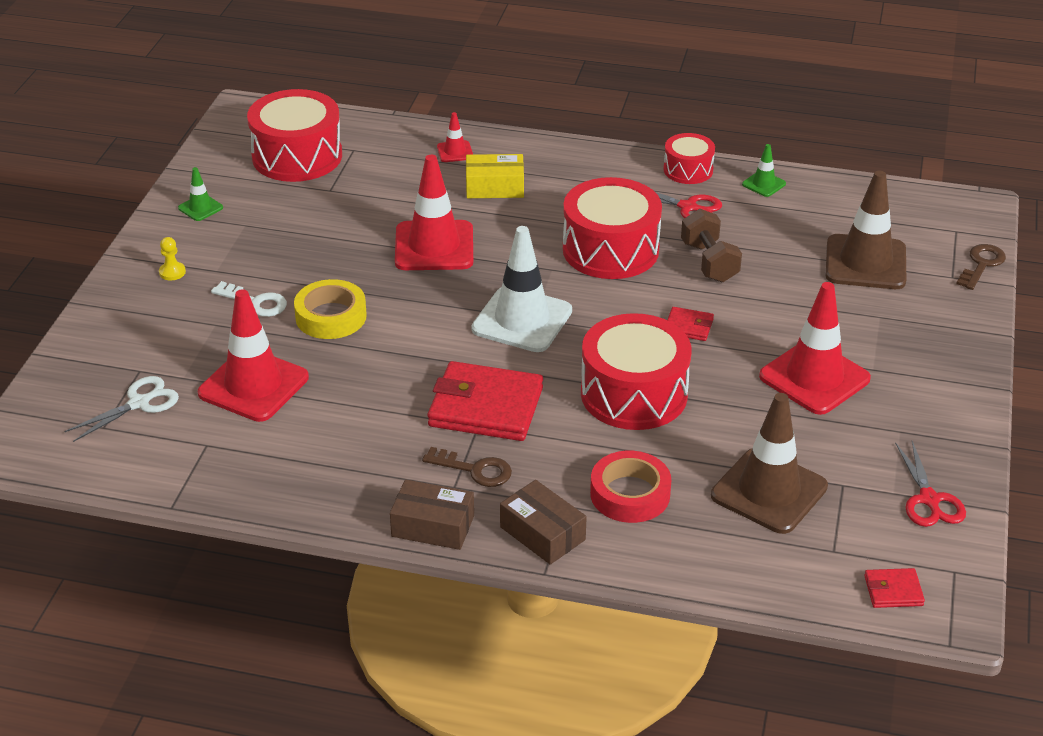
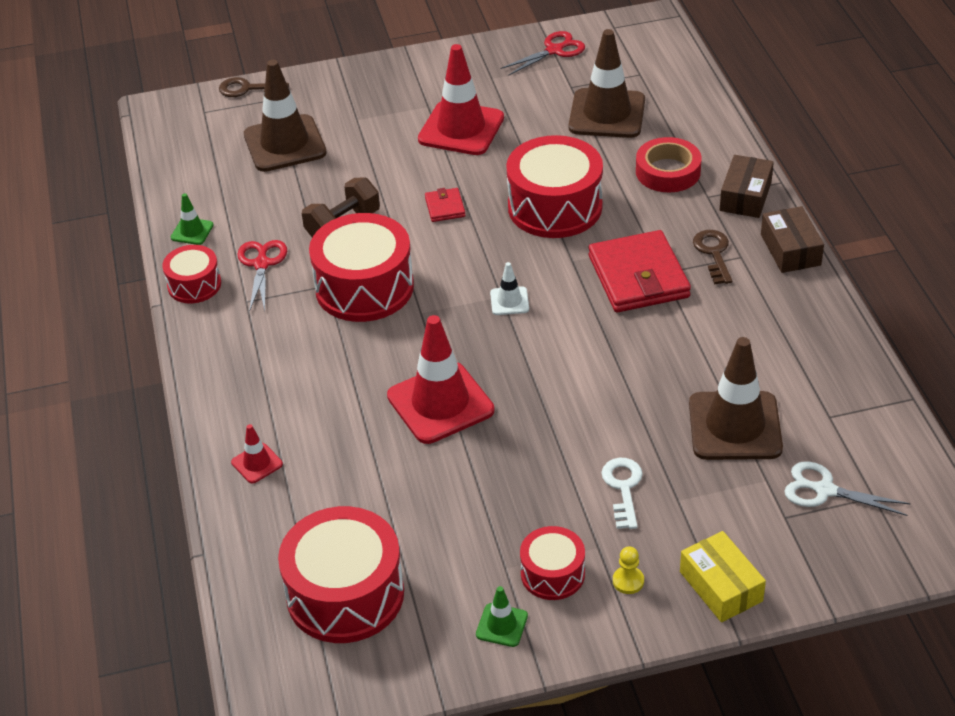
camera: 115 degrees left, 5 degrees up
(216, 242) = (552, 574): none -> red drum
(253, 385) = (735, 426): red traffic cone -> brown traffic cone
(331, 316) = (601, 423): yellow tape -> none
(495, 187) = (307, 404): yellow box -> yellow box (721, 586)
(522, 320) = (509, 301): white traffic cone -> white traffic cone, size x0.46
(893, 591) = (654, 44): red wallet -> none

